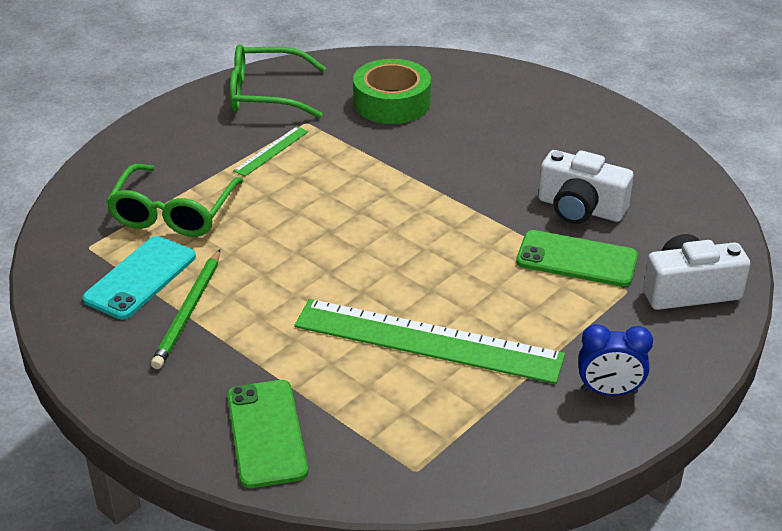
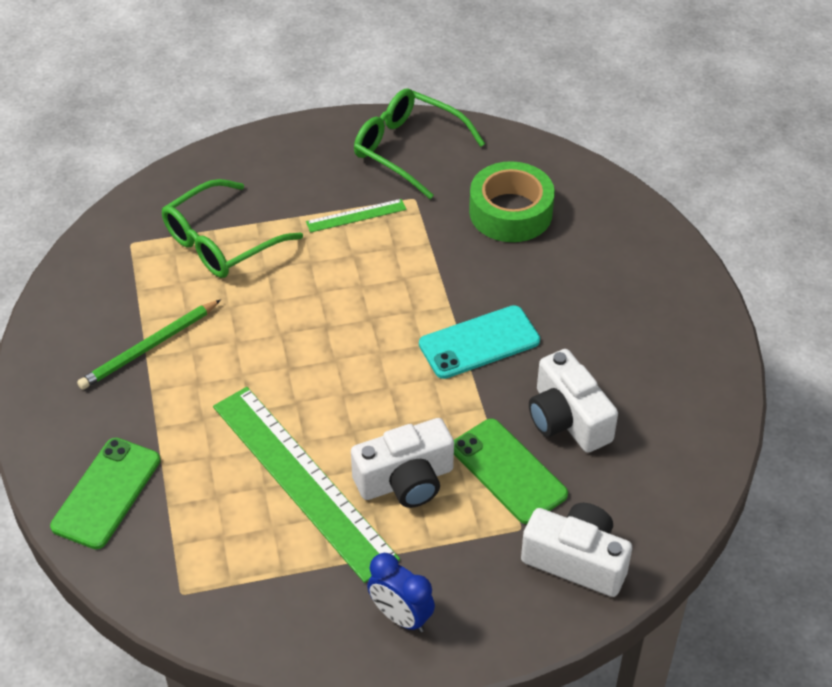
camera: 35 degrees right, 10 degrees up
(140, 278) = (142, 294): turquoise phone -> turquoise phone (479, 342)
(508, 301) = (406, 480): none -> white camera

